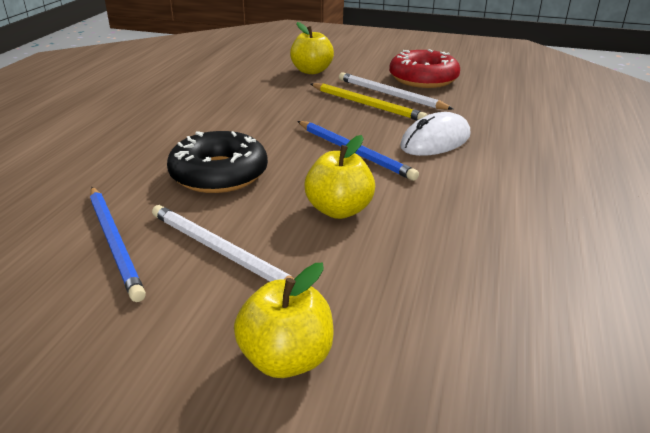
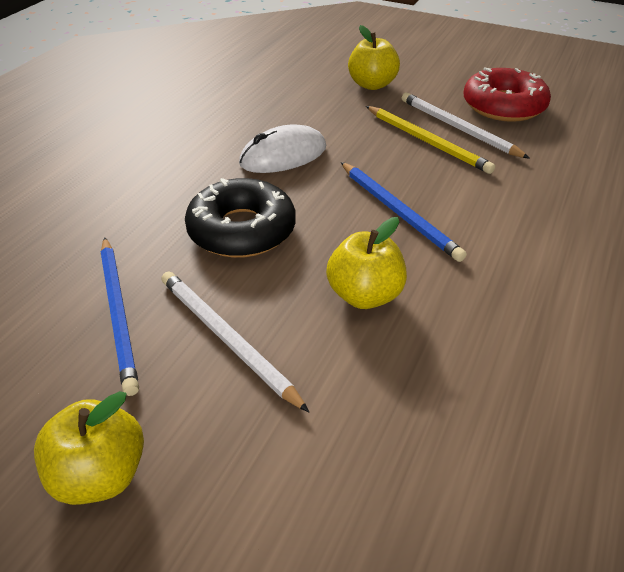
camera: 10 degrees right, 10 degrees up
(286, 359) = (271, 491): yellow apple -> yellow apple (100, 475)
(435, 141) = (498, 204): white mouse -> white mouse (283, 156)

